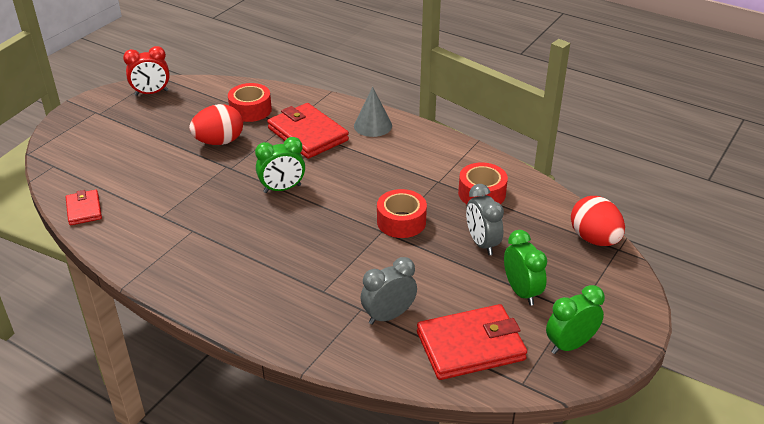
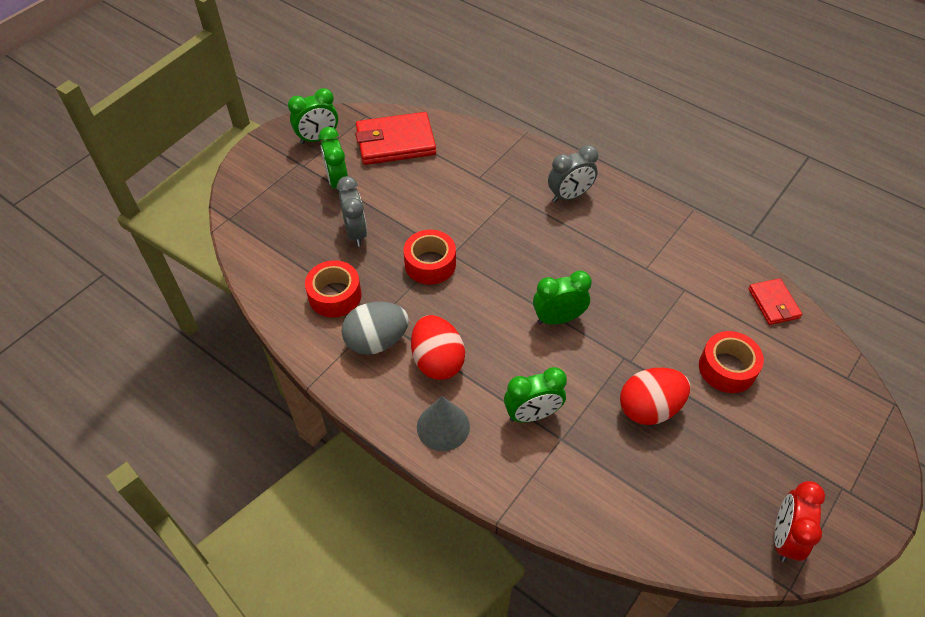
camera: 175 degrees left, 15 degrees up
(151, 93) = (784, 537): red clock -> red clock turned 60 degrees counterclockwise
(250, 110) = (619, 478): red tape -> red tape (727, 368)
(307, 134) = (532, 414): red wallet -> green clock
(388, 316) = (456, 169): grey clock -> grey clock (569, 196)
(435, 166) = (377, 341): none -> grey egg
(594, 239) = (245, 230): red egg -> red egg (437, 361)

